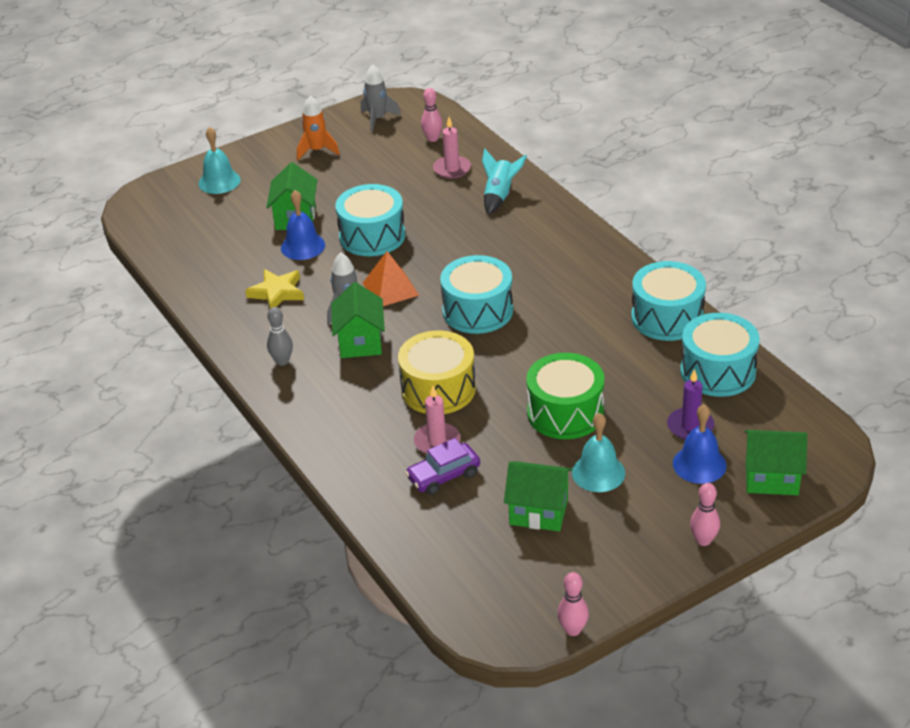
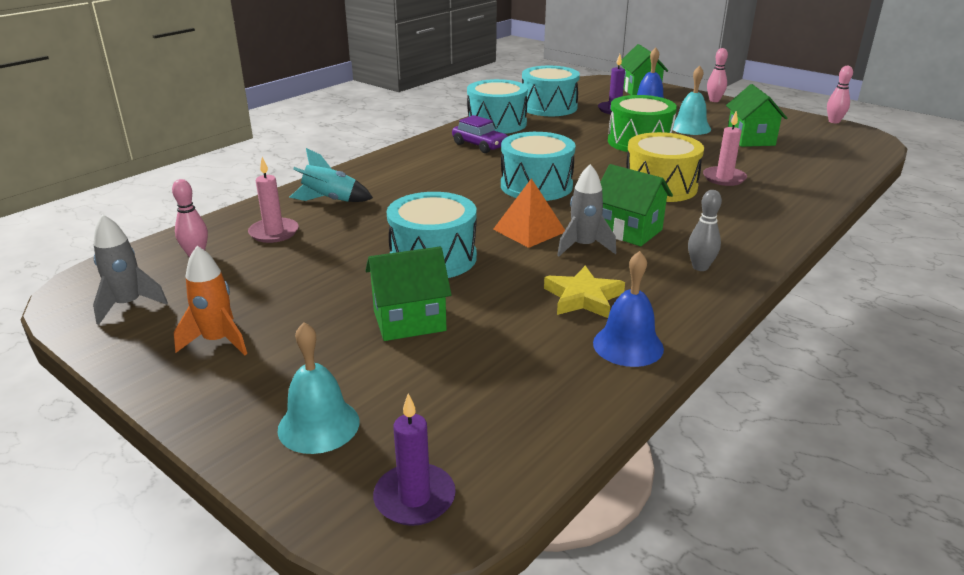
camera: 110 degrees left, 10 degrees down
(150, 205) = (414, 498): none -> purple candle
(303, 246) = (475, 300): blue bell -> blue bell (628, 345)
(360, 342) = (629, 231): green house -> green house turned 60 degrees clockwise
(443, 476) = (758, 171): purple car -> purple car (480, 145)

